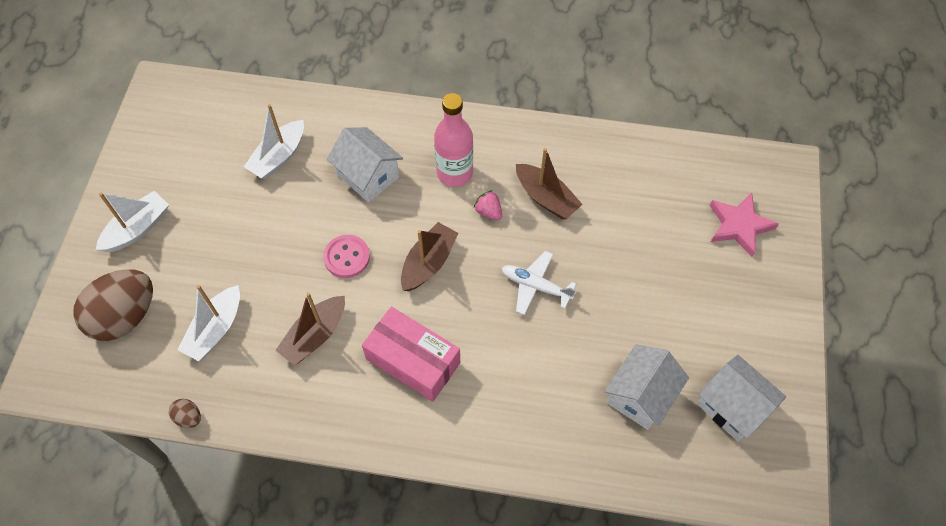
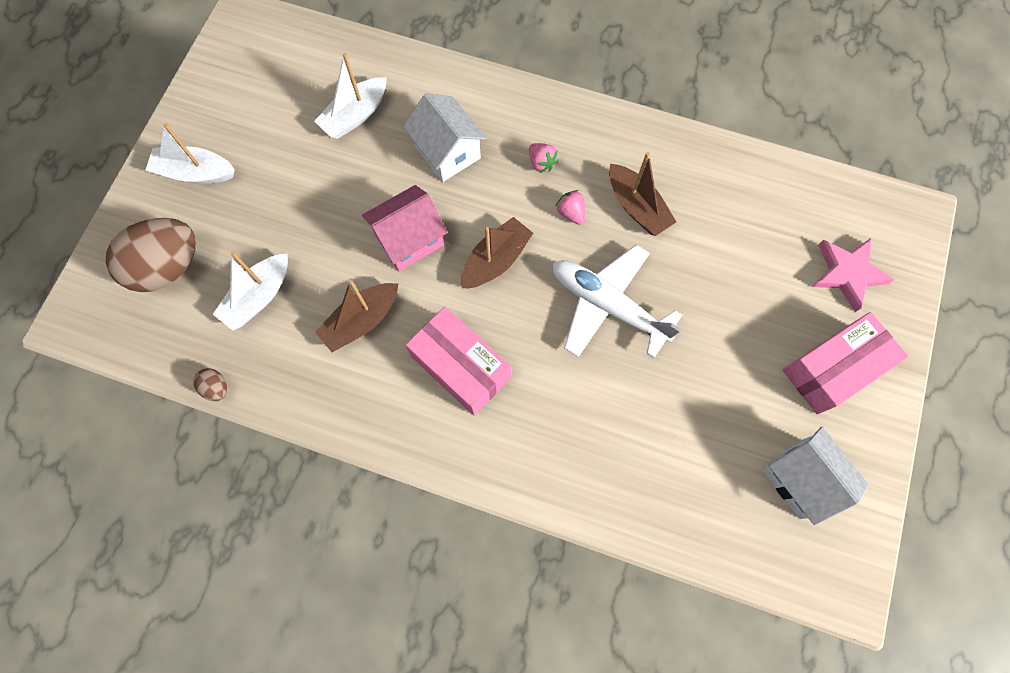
camera: 10 degrees right, 10 degrees up
(137, 229) = (195, 173): white boat -> white boat turned 135 degrees counterclockwise
(347, 257) = (409, 240): pink button -> pink house
(454, 173) = (541, 163): pink bottle -> pink strawberry
(535, 286) = (607, 305): white plane -> white plane, size x1.62
(640, 396) = (700, 448): white house -> none
(742, 308) = (833, 369): none -> pink box

